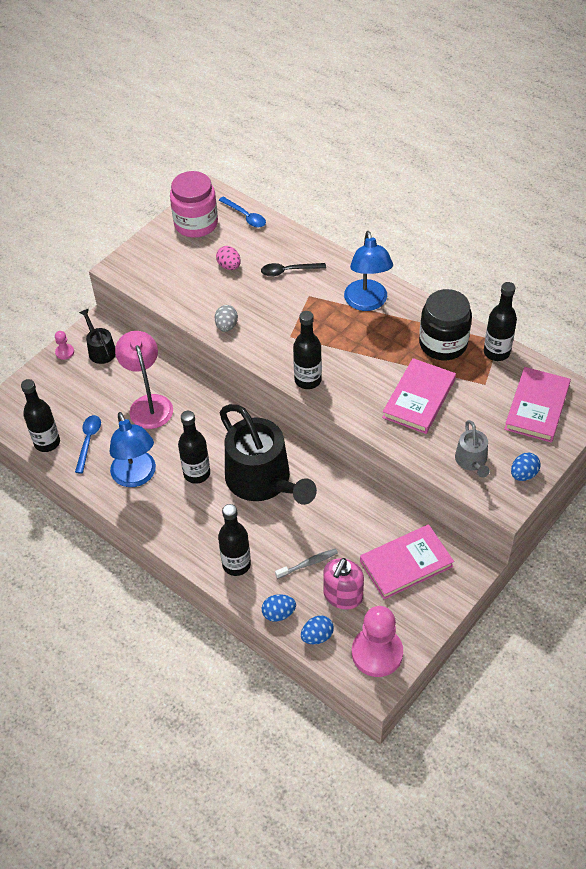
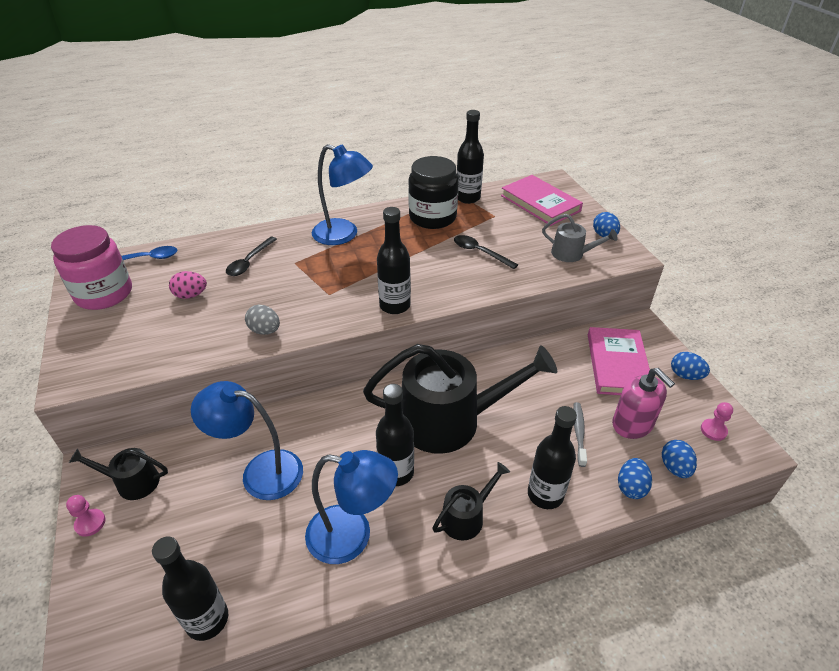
camera: 60 degrees left, 10 degrees down
(88, 441) = (253, 564): blue spoon -> none
(149, 404) = (260, 472): pink lamp -> blue lamp
(188, 528) = (466, 517): none -> black watering can
(377, 653) = (713, 430): pink pawn -> pink pawn, size x0.44
(419, 398) = (480, 252): pink book -> black spoon
(430, 617) = (685, 375): none -> blue egg

